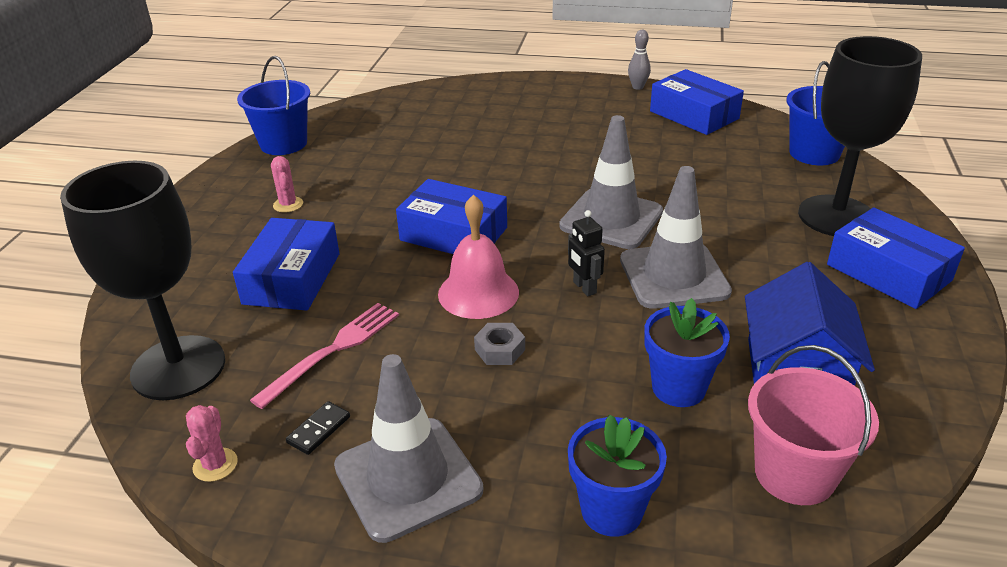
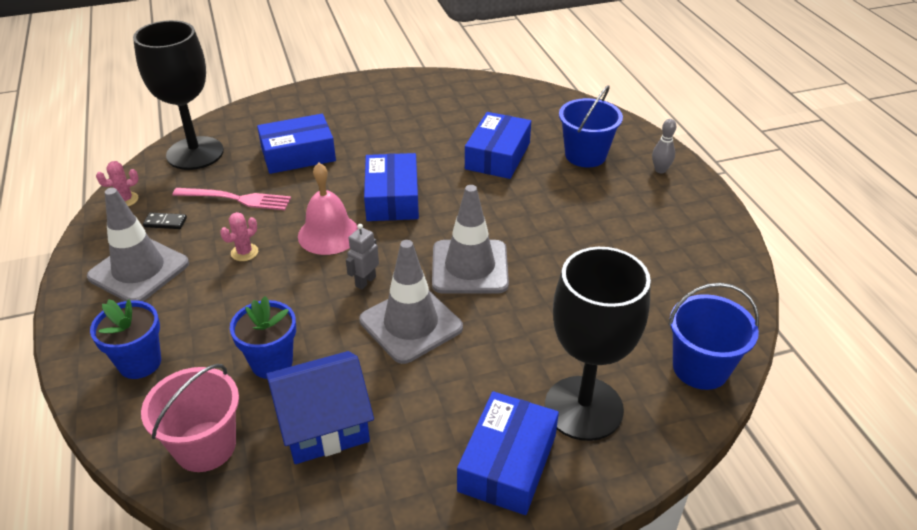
camera: 60 degrees right, 5 degrees up
(283, 144) = (451, 84): blue bucket -> blue bucket (585, 155)
(288, 205) = (377, 118): pink cactus -> pink cactus (244, 252)
(500, 349) = (271, 265): grey nut -> none
(584, 288) = (365, 281): black robot -> grey robot
(637, 87) = (721, 215): grey bowling pin -> grey bowling pin (660, 170)
(694, 115) = (700, 266): blue box -> blue box (498, 156)

